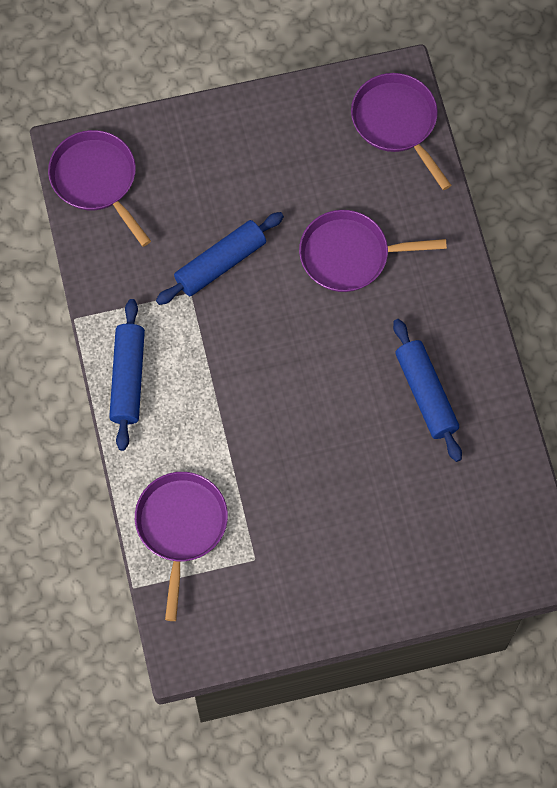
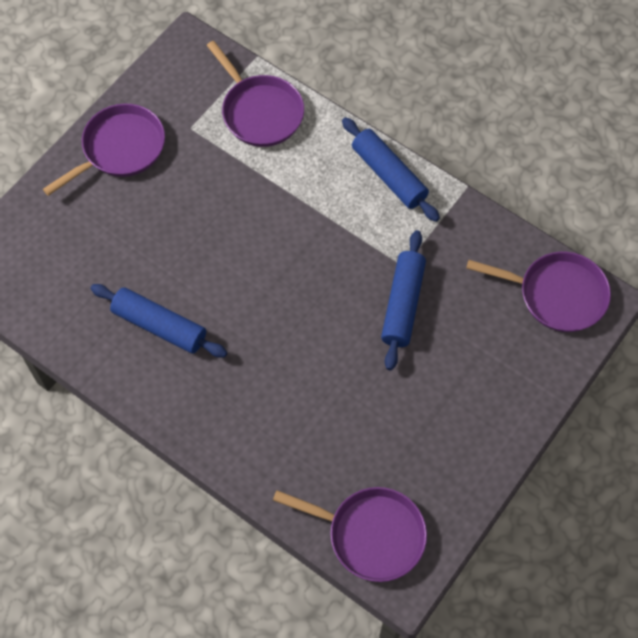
camera: 140 degrees right, 5 degrees down
(350, 255) = (310, 388): purple pan -> purple pan (120, 149)

